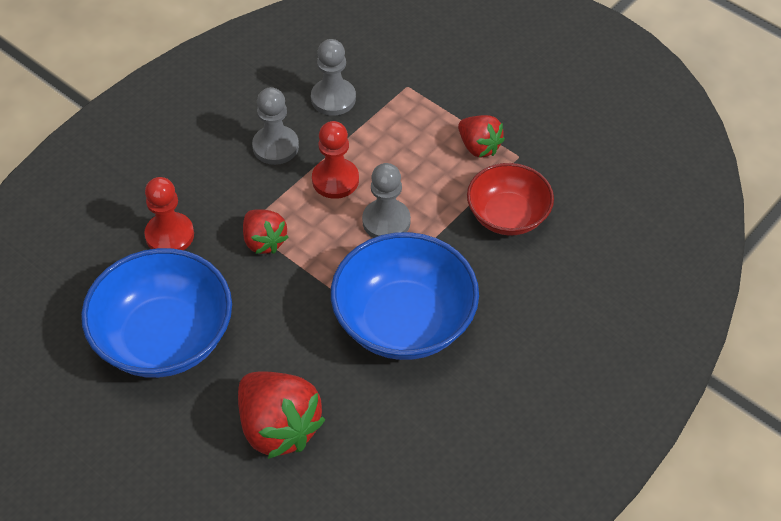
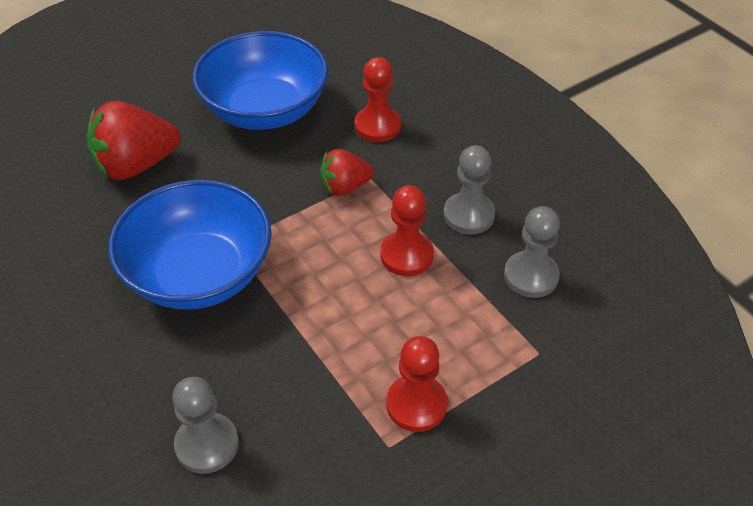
camera: 105 degrees right, 5 degrees down
(386, 221) = (333, 287): grey pawn -> grey pawn (207, 444)
(479, 147) = (416, 404): red strawberry -> red pawn
(508, 215) = (297, 406): red bowl -> none

